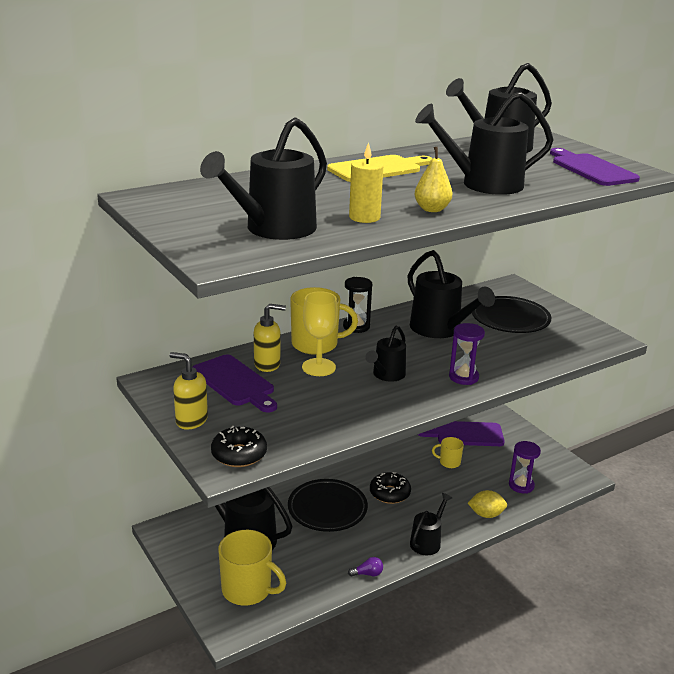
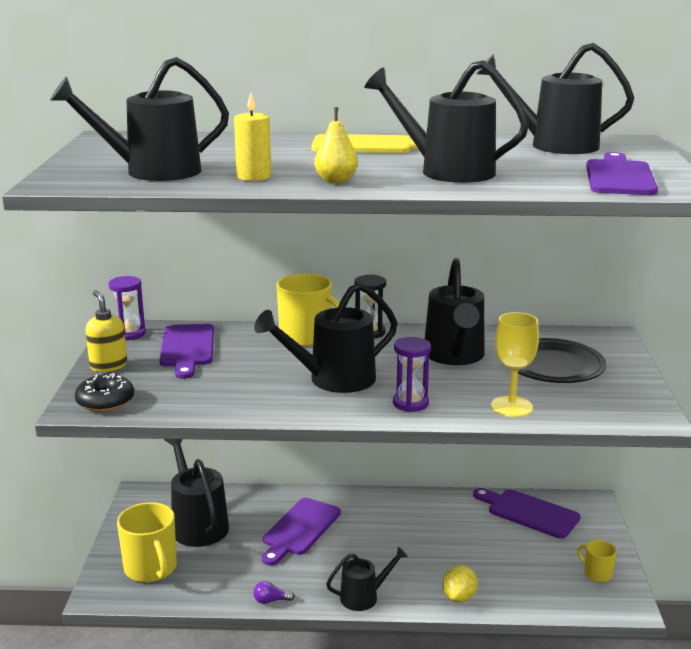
camera: 35 degrees right, 5 degrees down
(267, 364) = (237, 342): yellow soap dispenser -> none
(318, 367) = (279, 356): yellow goblet -> yellow goblet (511, 407)
(327, 508) = (300, 529): black plate -> purple cutting board
(368, 574) = (271, 601): purple light bulb -> purple light bulb turned 150 degrees clockwise
(387, 375) = (333, 380): black watering can -> black watering can, size x1.71
(389, 493) = (377, 539): black donut -> none
(449, 462) = (477, 533): yellow mug -> yellow mug (597, 574)
(486, 514) = (459, 597): yellow lemon -> yellow lemon turned 75 degrees clockwise
(521, 485) = (535, 585): purple hourglass -> purple hourglass (129, 334)

